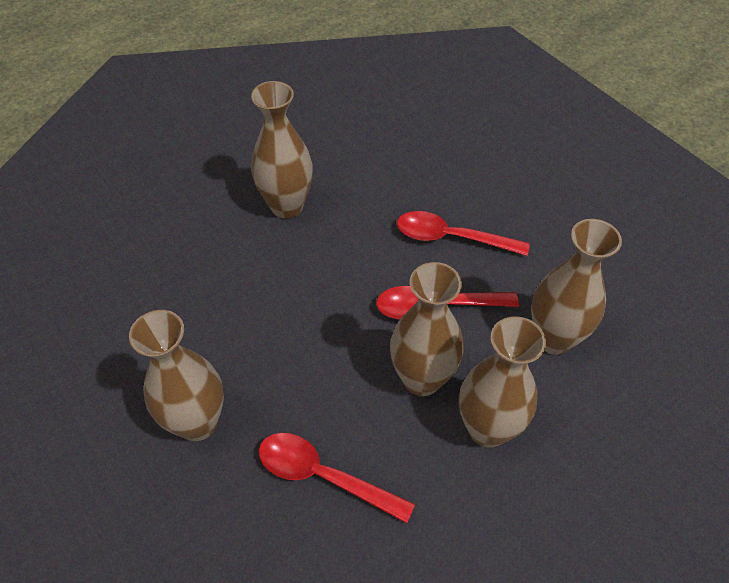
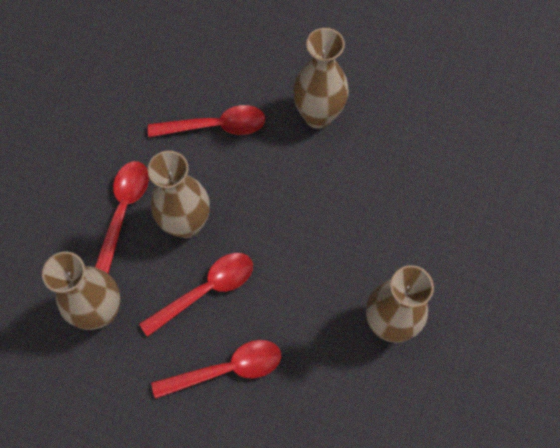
camera: 150 degrees right, 15 degrees up
(487, 429) = (123, 211): brown vase -> red spoon

